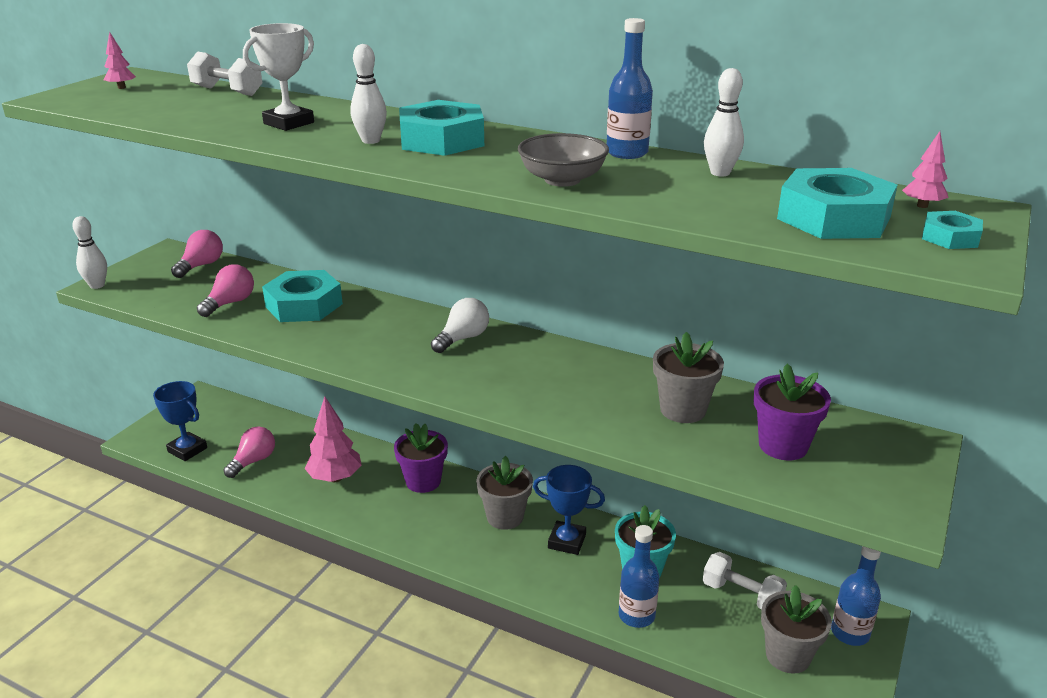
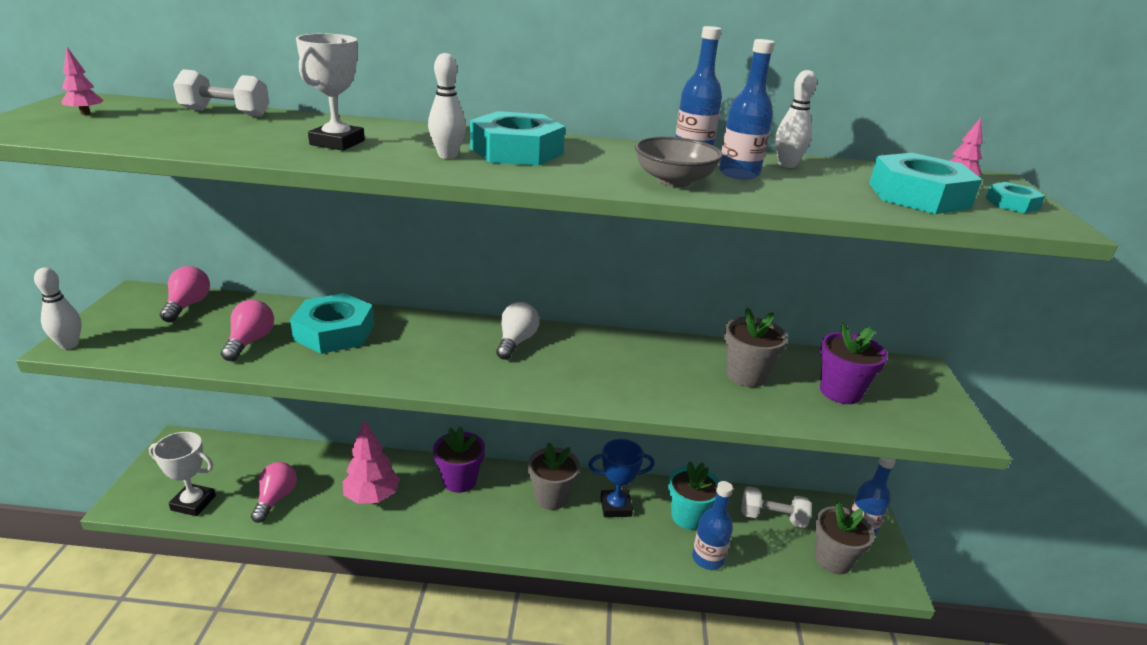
camera: 25 degrees left, 0 degrees up
(187, 450) = (193, 503): blue trophy -> white trophy
(647, 178) = (739, 173): none -> blue bottle

